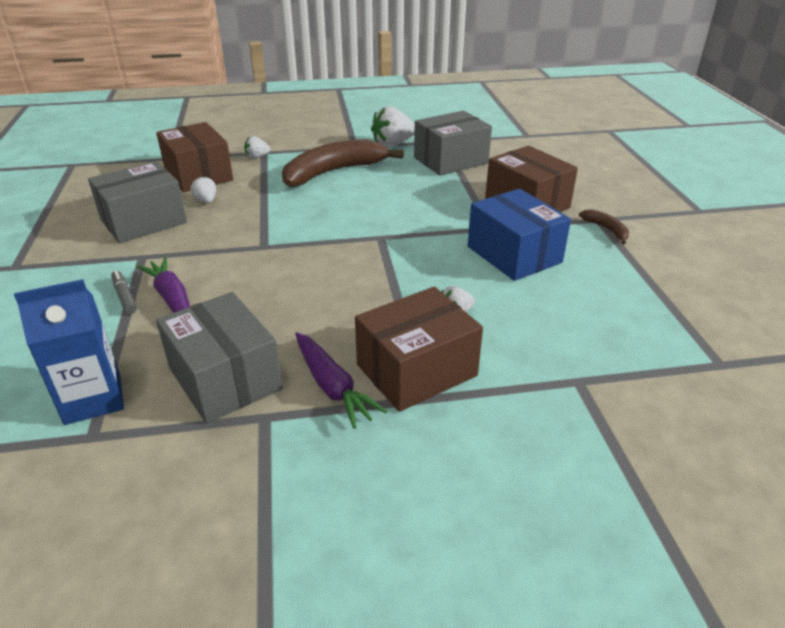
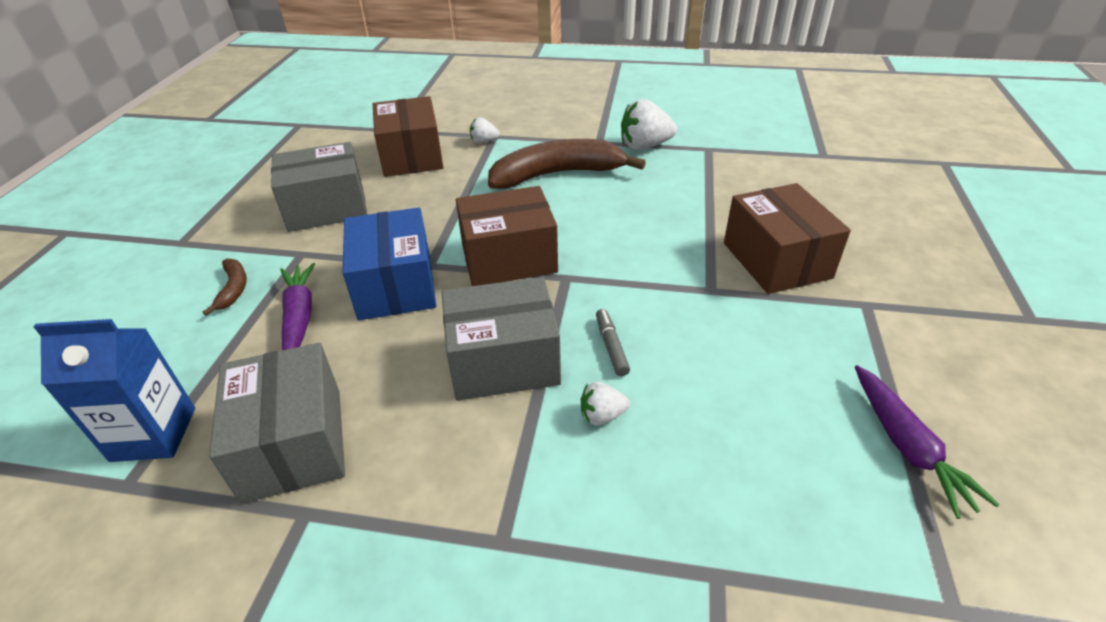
camera: 20 degrees right, 5 degrees up
(125, 296) = (256, 303): grey marker -> grey marker (611, 346)
(206, 201) = (401, 192): white strawberry -> none
(332, 387) = (401, 491): purple carrot -> purple carrot (907, 447)
(416, 370) = (511, 493): brown box -> brown box (508, 258)
(450, 160) = (705, 179): grey box -> grey box (503, 361)
(514, 254) = (722, 338): blue box -> blue box (395, 285)
(607, 229) = (872, 324): brown banana -> brown banana (233, 289)

